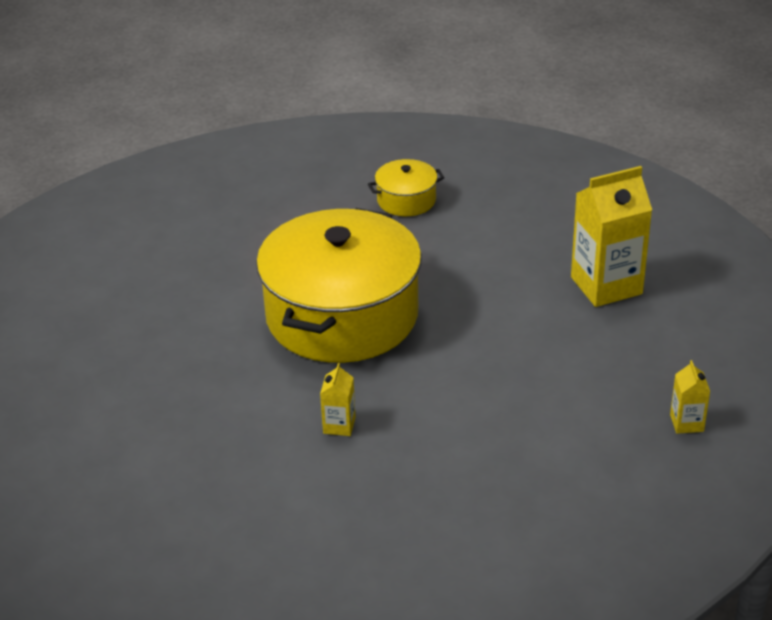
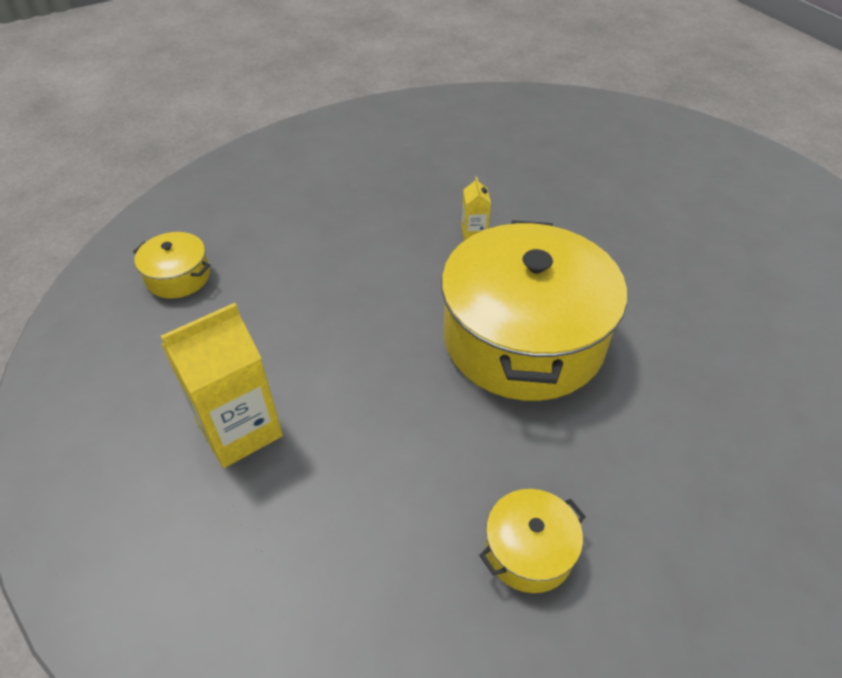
camera: 165 degrees right, 10 degrees up
(686, 423) = (178, 277): yellow carton -> yellow pot

